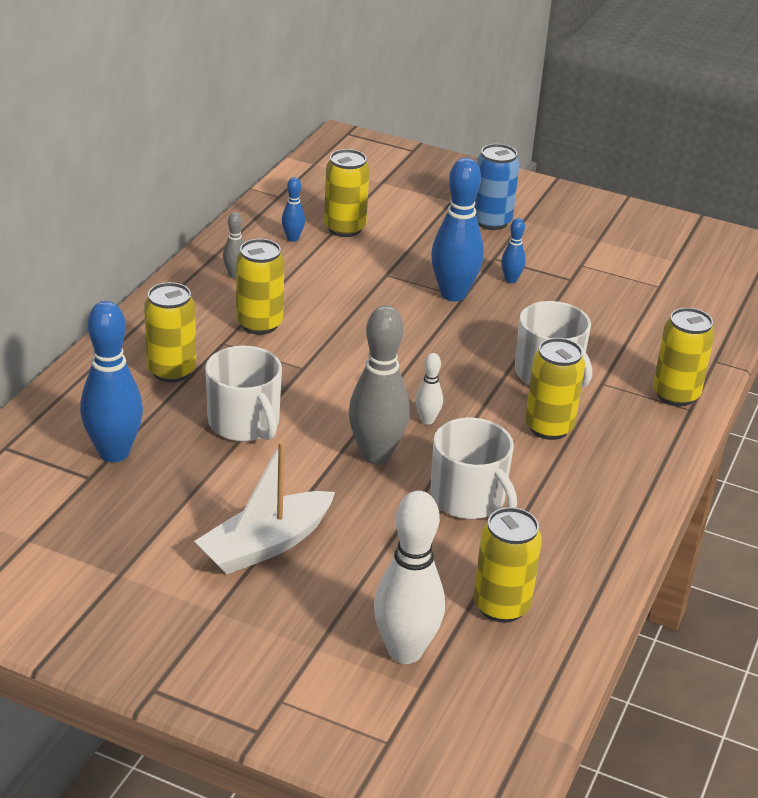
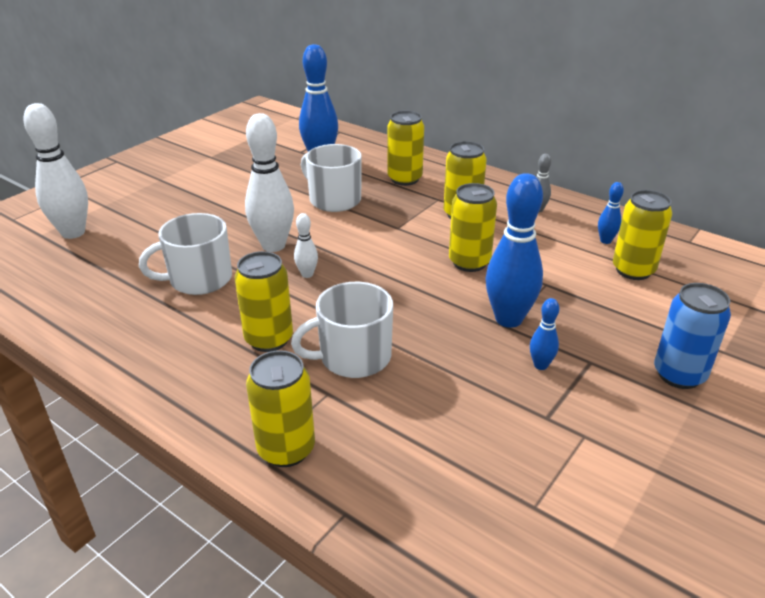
camera: 105 degrees right, 0 degrees up
(245, 423) = (334, 199): white mug -> white mug turned 60 degrees clockwise
(265, 545) = (204, 197): white boat -> none
(376, 455) = (273, 245): grey bowling pin -> white bowling pin
(501, 606) = (78, 275): yellow can -> yellow can (469, 262)

